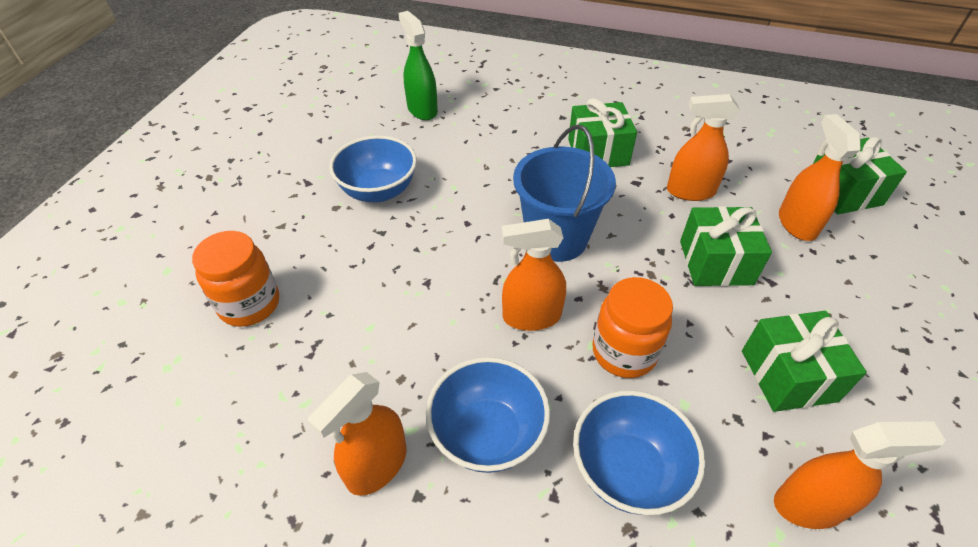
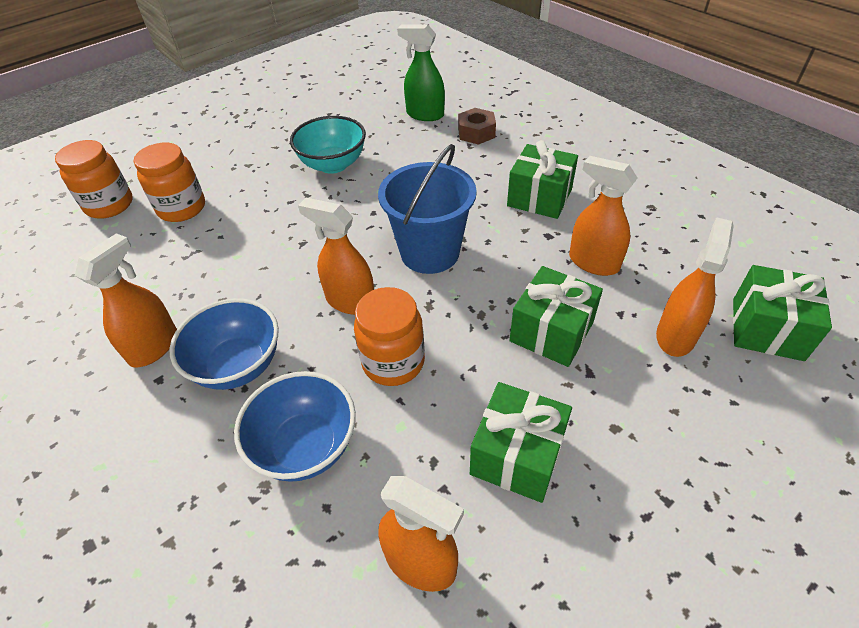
camera: 35 degrees right, 0 degrees up
(146, 340) = (109, 205): none -> orange jar
(376, 466) = (154, 346): orange spray bottle -> orange spray bottle turned 135 degrees clockwise
(378, 191) = (333, 164): blue bowl -> turquoise bowl
(422, 110) = (425, 115): green spray bottle -> green spray bottle turned 75 degrees counterclockwise
(488, 112) = (476, 133): none -> brown nut

